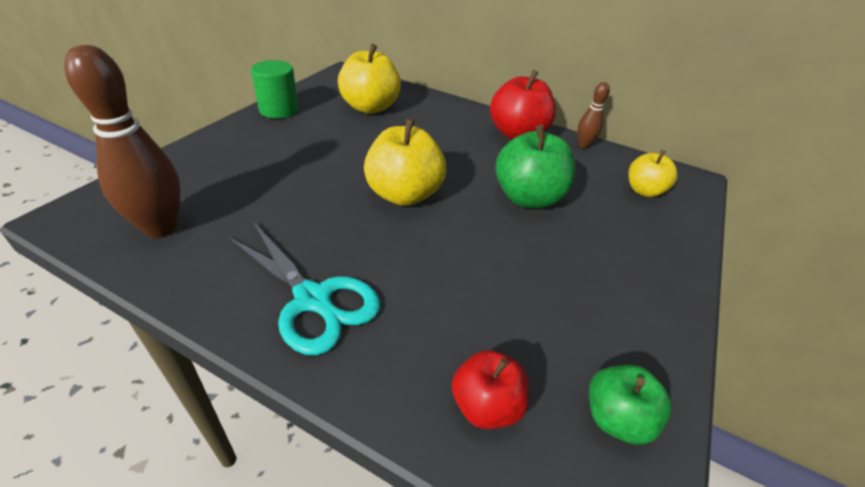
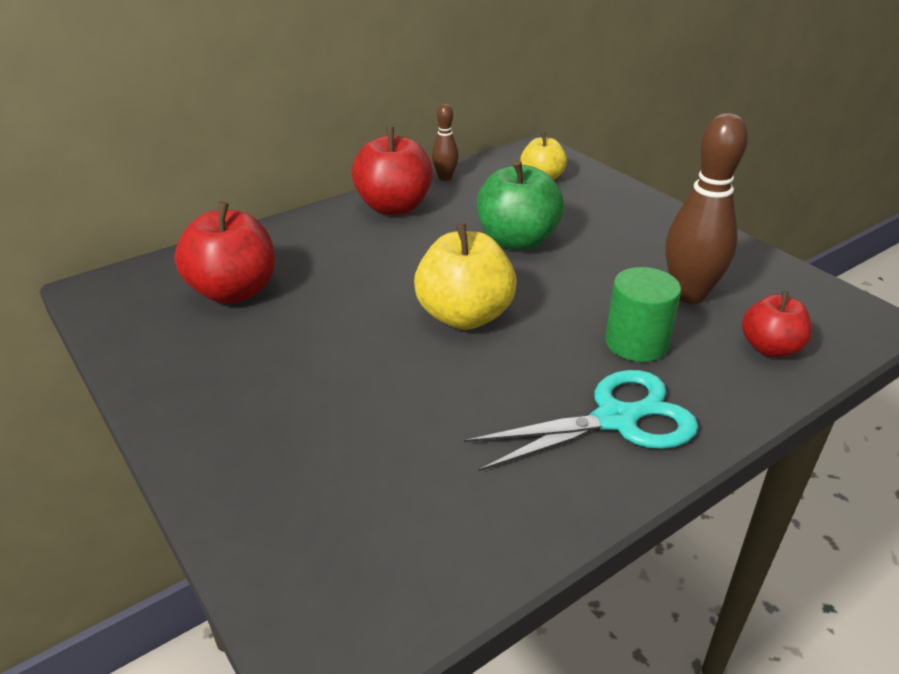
camera: 60 degrees left, 5 degrees down
(161, 228) = (419, 538): brown bowling pin -> brown bowling pin (689, 294)
(279, 110) = (162, 378): green cylinder -> green cylinder (636, 343)
(370, 107) = (234, 291): yellow apple -> red apple
(616, 418) = (791, 293): green apple -> none

